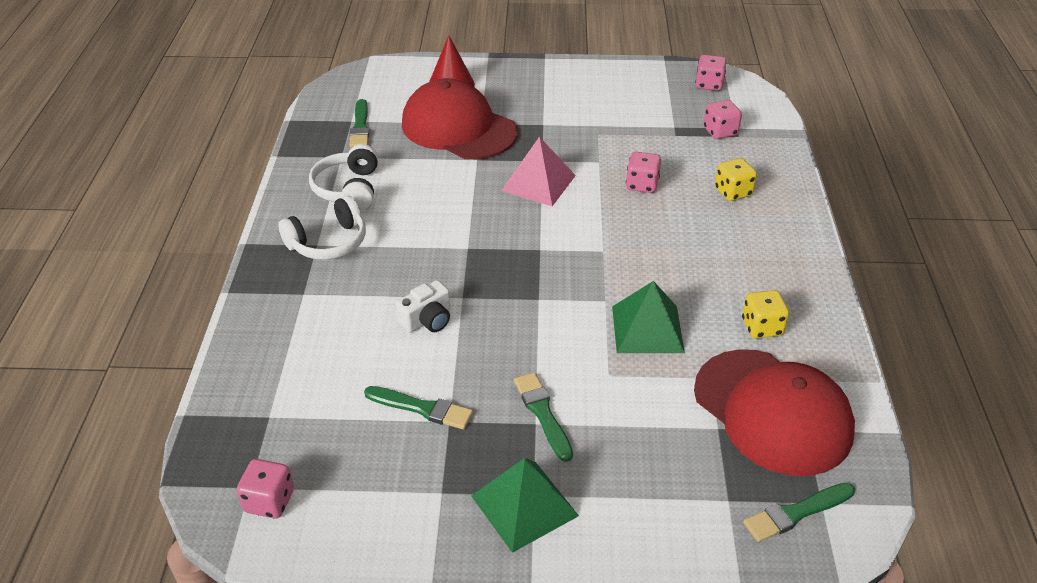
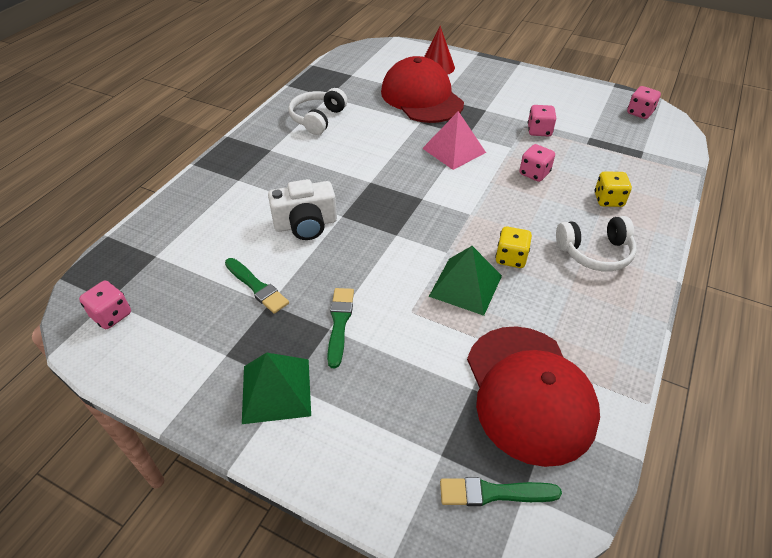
camera: 25 degrees right, 5 degrees up
(328, 242) = (279, 150): white headphones -> white headphones (595, 252)
(360, 127) = (354, 80): green brush -> none
(427, 320) = (306, 224): white camera -> white camera, size x1.50
(720, 132) = (626, 150): pink dice -> pink dice (539, 131)
(762, 327) = (565, 317): yellow dice -> yellow dice (511, 258)

